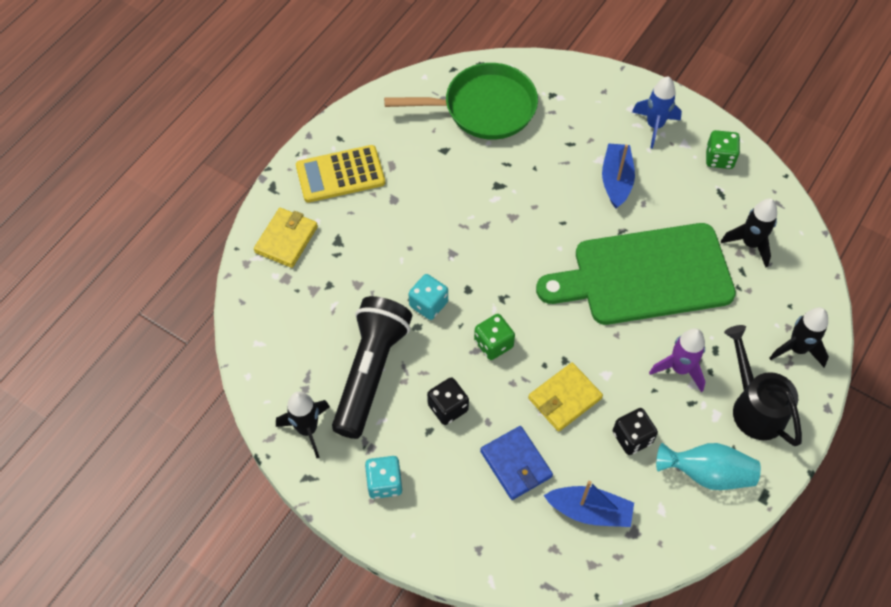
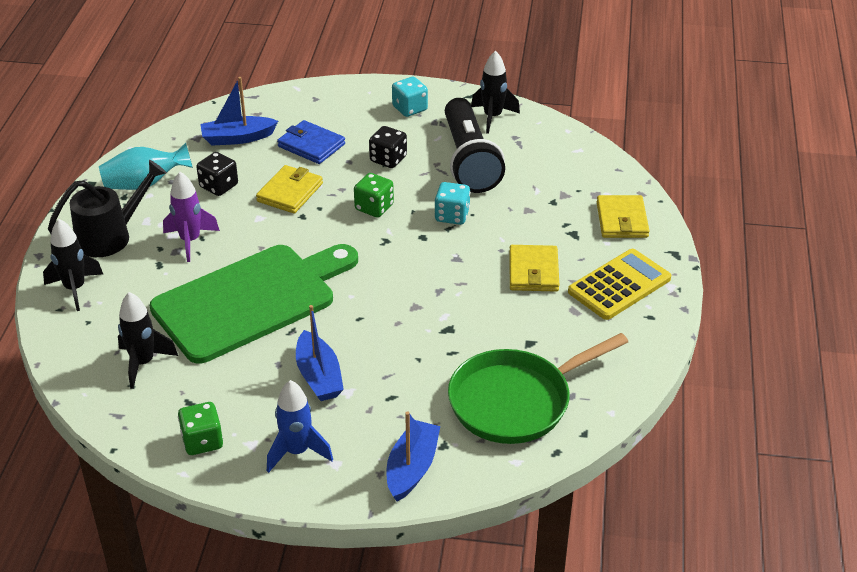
camera: 155 degrees right, 20 degrees down
(398, 214) = (533, 271): none -> yellow wallet
(581, 87) = (412, 468): none -> blue boat
(754, 406) = (111, 236): black watering can -> black watering can turned 75 degrees counterclockwise

